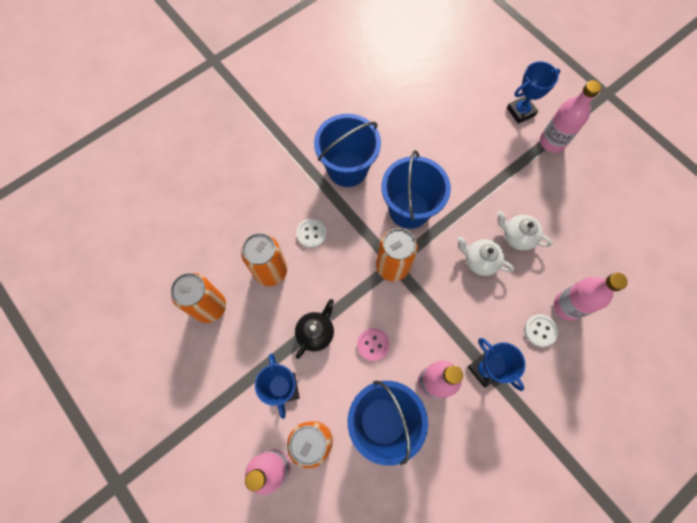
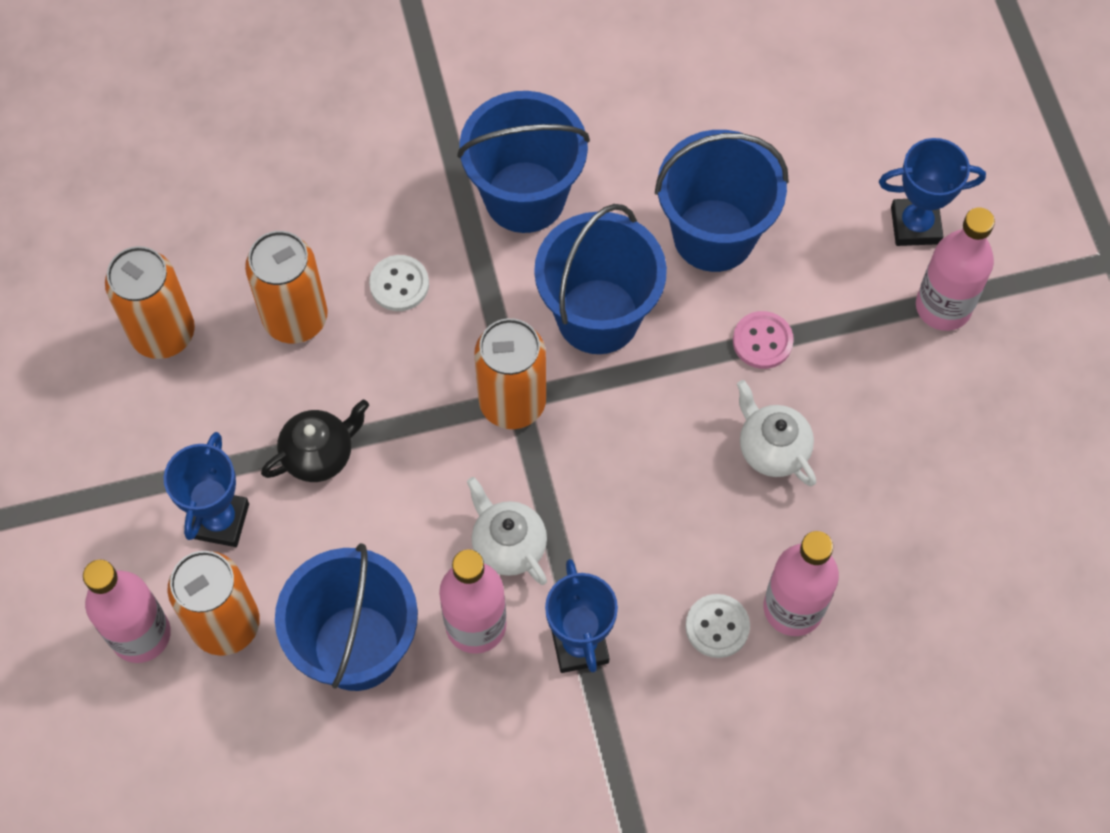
camera: 25 degrees right, 5 degrees down
(373, 344) = (406, 517): pink button -> pink button (762, 341)
(439, 151) = (713, 235): none -> blue bucket
(480, 261) = (677, 461): white teapot -> white teapot (508, 545)

